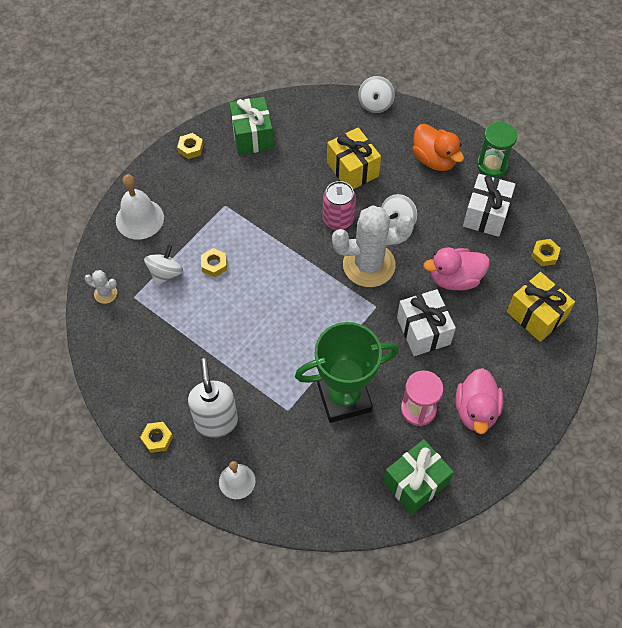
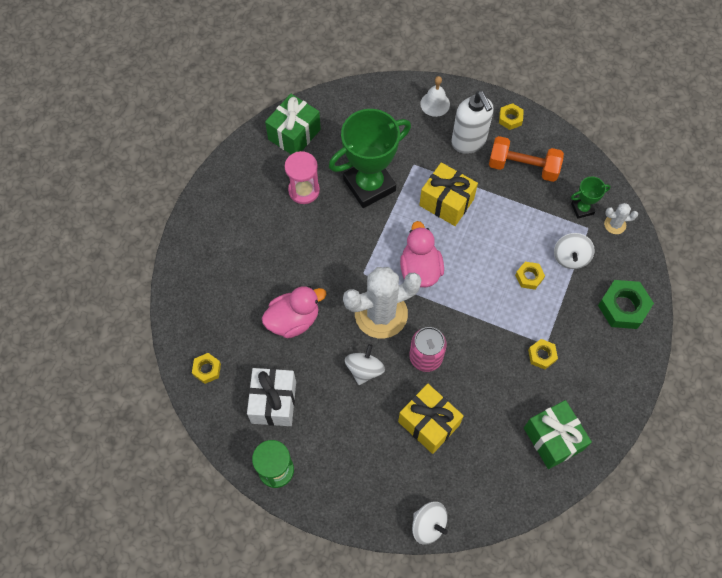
camera: 165 degrees right, 5 degrees up
(129, 317) = (582, 209): none -> green trophy
(139, 219) = (623, 307): white bell -> green nut
(169, 377) = (523, 167): none -> orange dumbbell
(190, 148) = (612, 405): yellow nut -> yellow nut (542, 355)
(375, 104) = (428, 525): white spinning top -> white spinning top turned 135 degrees clockwise
(423, 331) = (313, 260): white gift -> none
(434, 159) = (342, 460): orange duck -> none
(476, 410) = (254, 201): pink duck -> pink duck (420, 269)
(536, 315) = (210, 301): yellow gift -> yellow gift (446, 202)

